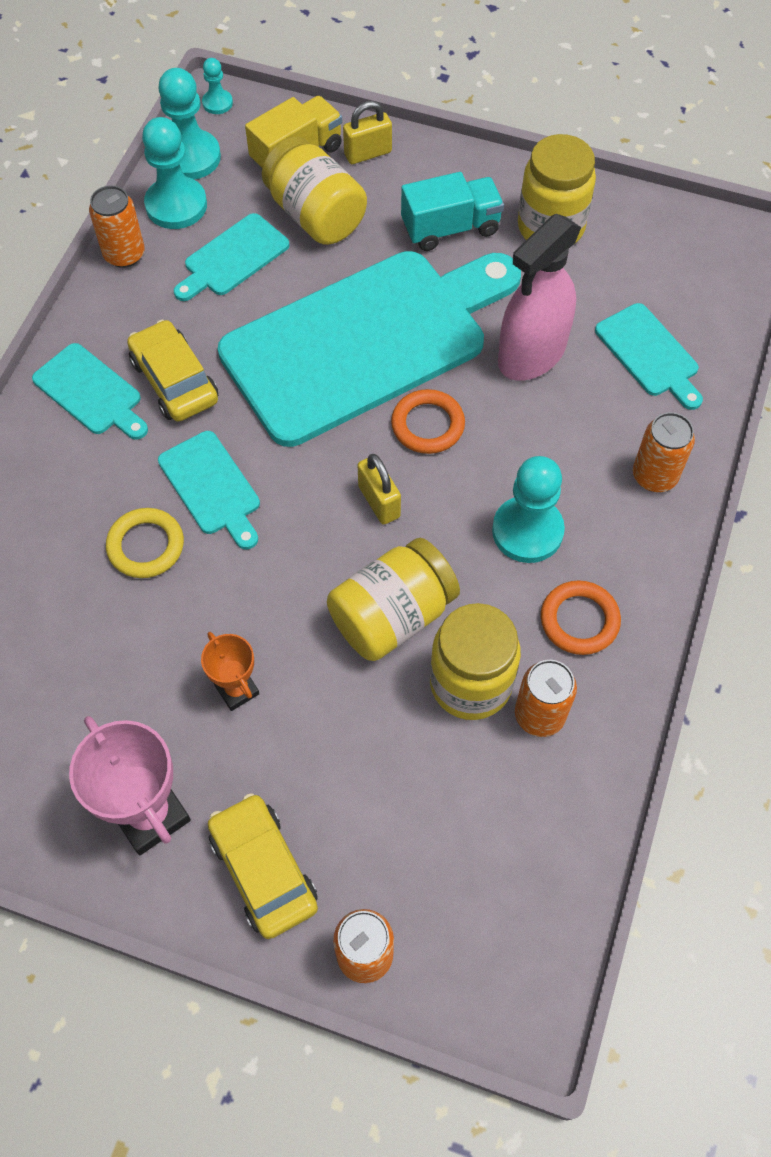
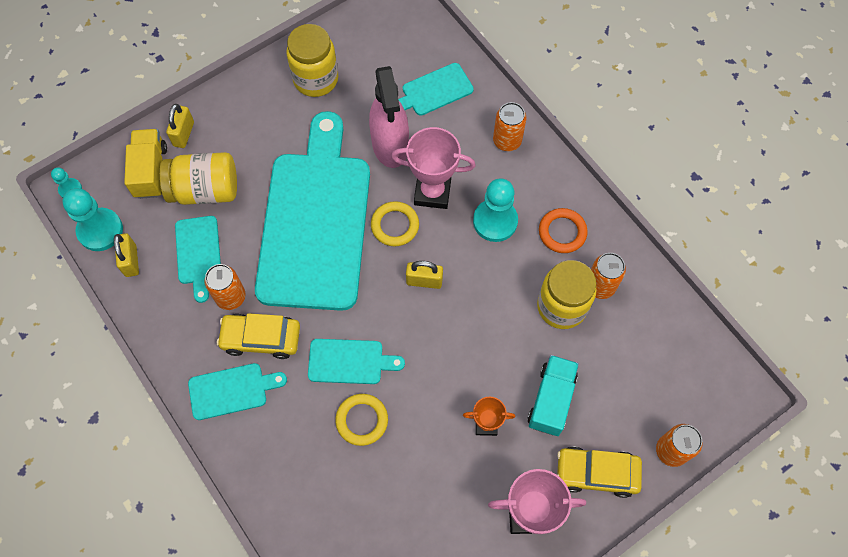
camera: 55 degrees left, 5 degrees up
(124, 254) = (144, 312): orange can -> orange can (230, 297)
(176, 205) = (131, 261): turquoise pawn -> yellow padlock
(392, 616) = (497, 319): yellow jar -> none
(427, 425) = (395, 225): orange ring -> yellow ring
(450, 228) = (274, 127): turquoise truck -> turquoise truck (551, 400)
(507, 437) = (432, 192): none -> pink trophy
(649, 354) = (434, 91): turquoise cutting board -> turquoise cutting board turned 150 degrees clockwise

